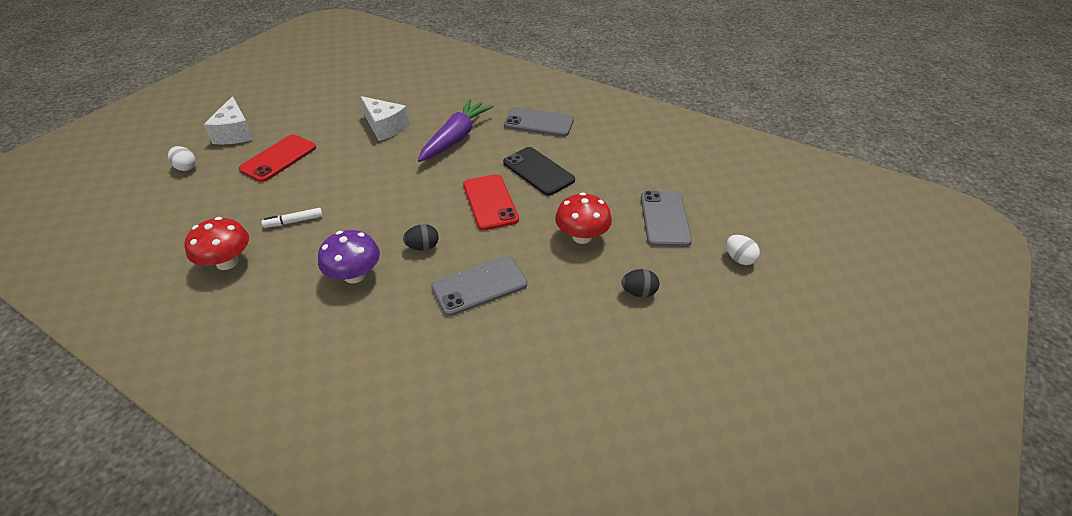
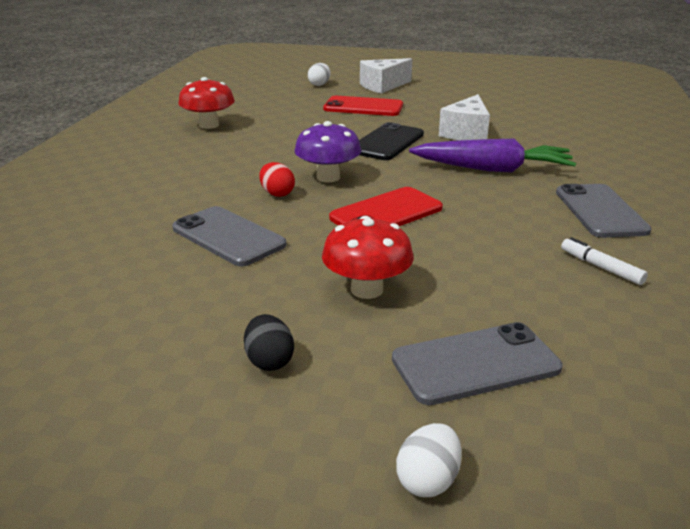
camera: 70 degrees right, 15 degrees down
(294, 221) = (277, 133): white marker -> white marker (601, 267)
(354, 275) = (215, 173): purple mushroom -> purple mushroom (328, 177)
(423, 247) = (277, 194): black egg -> red egg
(538, 171) = (484, 231): black phone -> black phone (387, 143)

